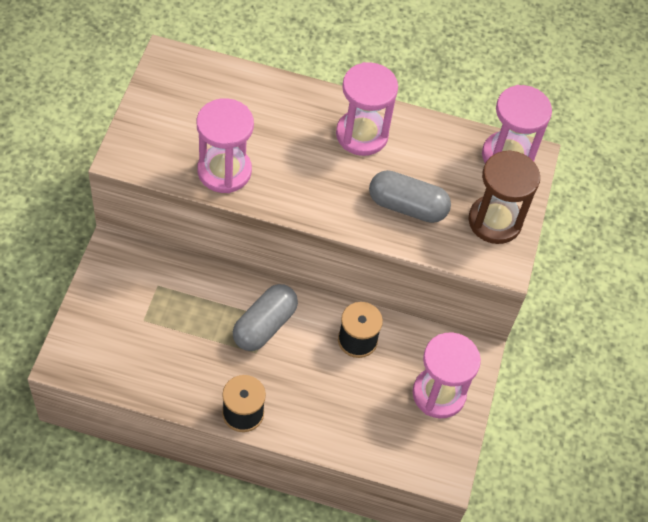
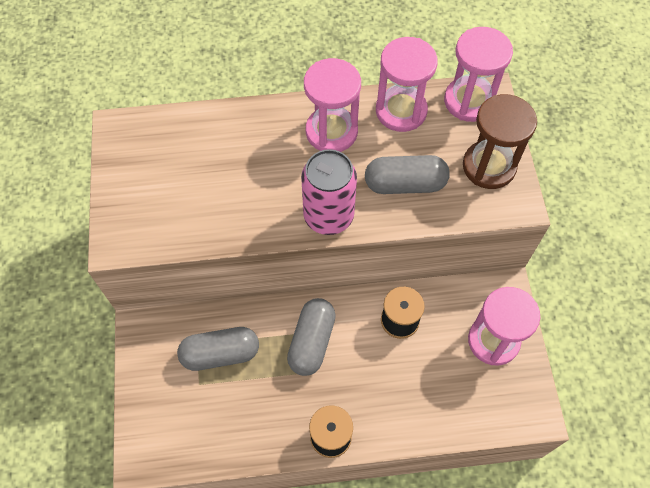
camera: 15 degrees left, 5 degrees up
(175, 302) = (220, 354): none -> grey capsule
(224, 171) = (220, 218): pink hourglass -> pink hourglass (401, 111)
(322, 207) = (328, 216): none -> pink can

